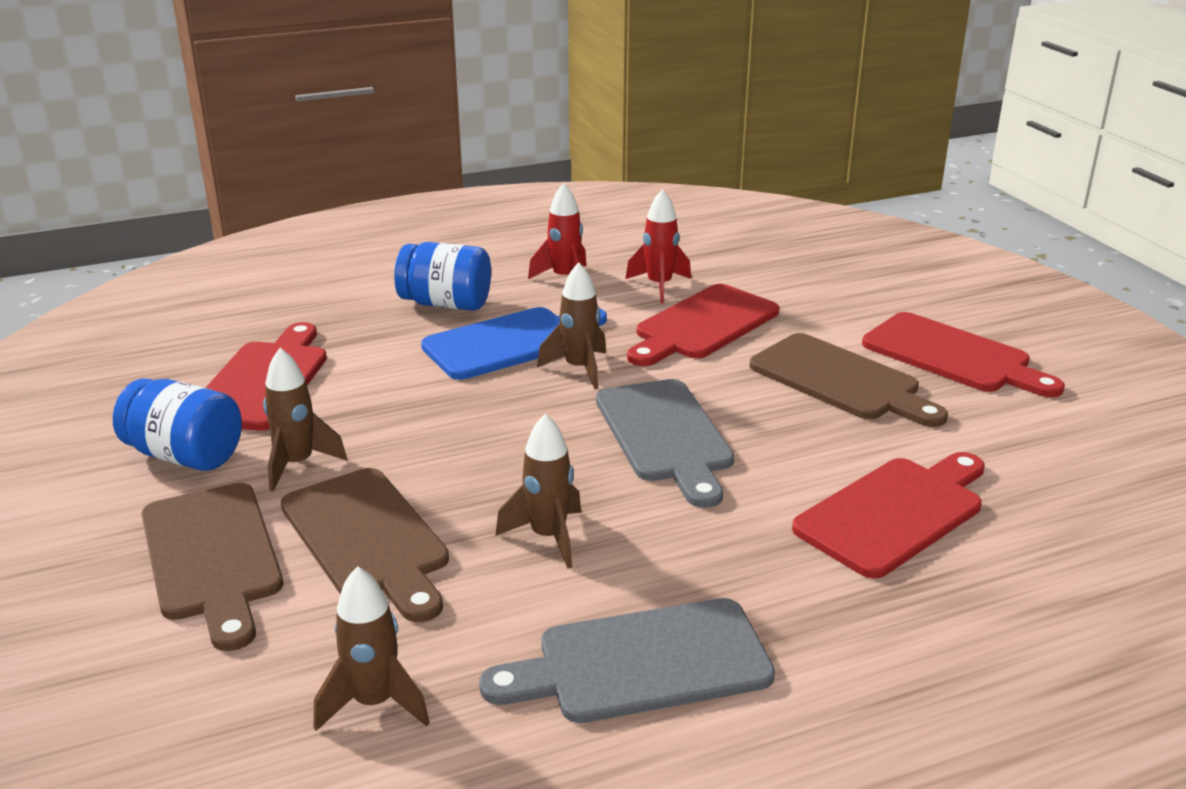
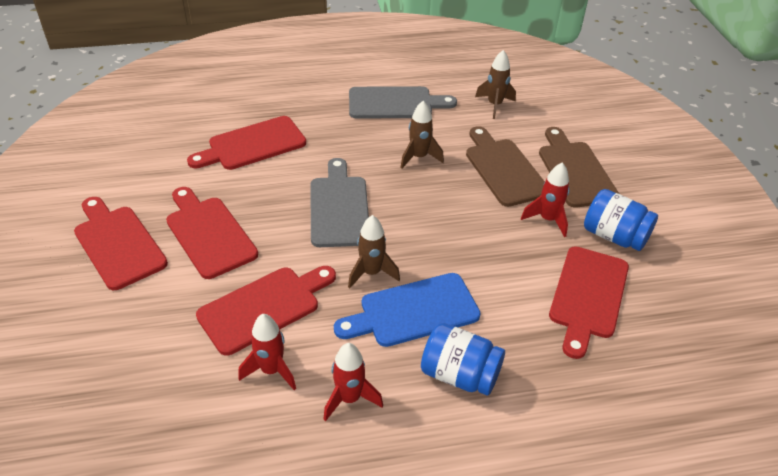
camera: 170 degrees left, 15 degrees up
(297, 464) = (547, 219): brown rocket -> red rocket
(840, 380) = (208, 234): brown cutting board -> red cutting board

